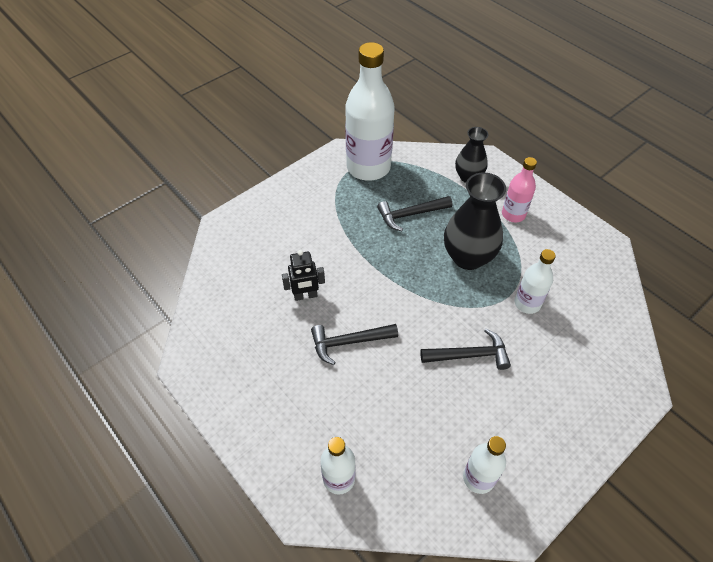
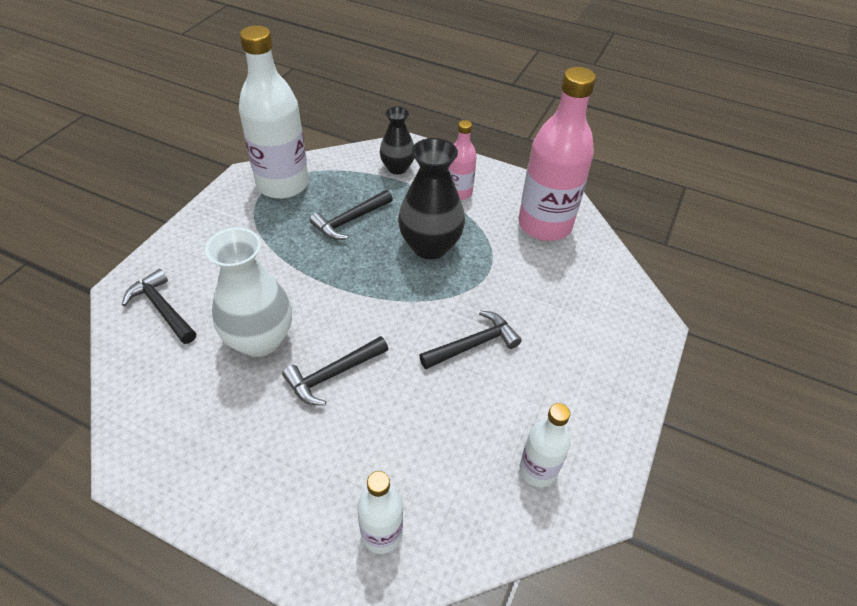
camera: 25 degrees left, 5 degrees down
(245, 248) = (162, 308): none -> black hammer
(305, 296) = (260, 340): black robot -> white vase
(527, 303) = (510, 274): white bottle -> none
(579, 267) = (544, 225): none -> pink bottle

